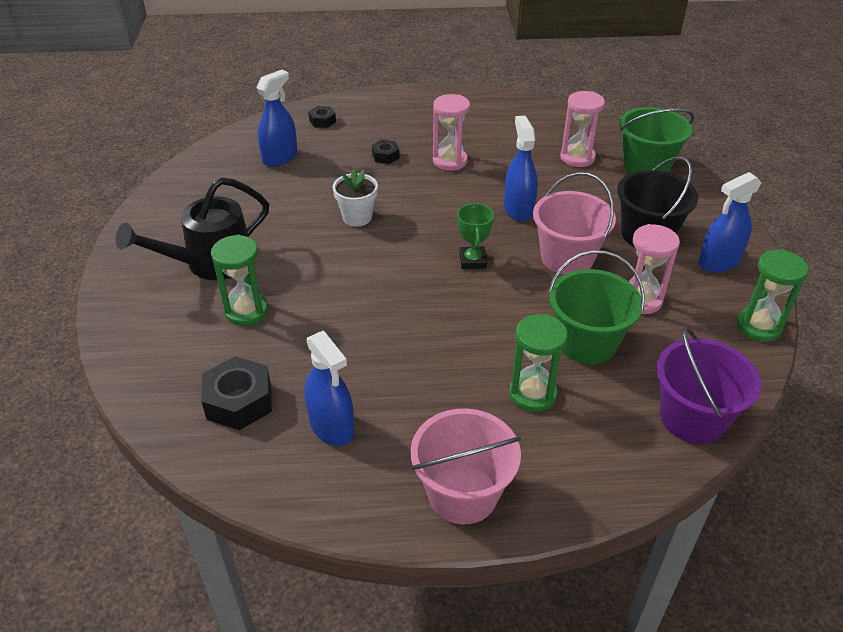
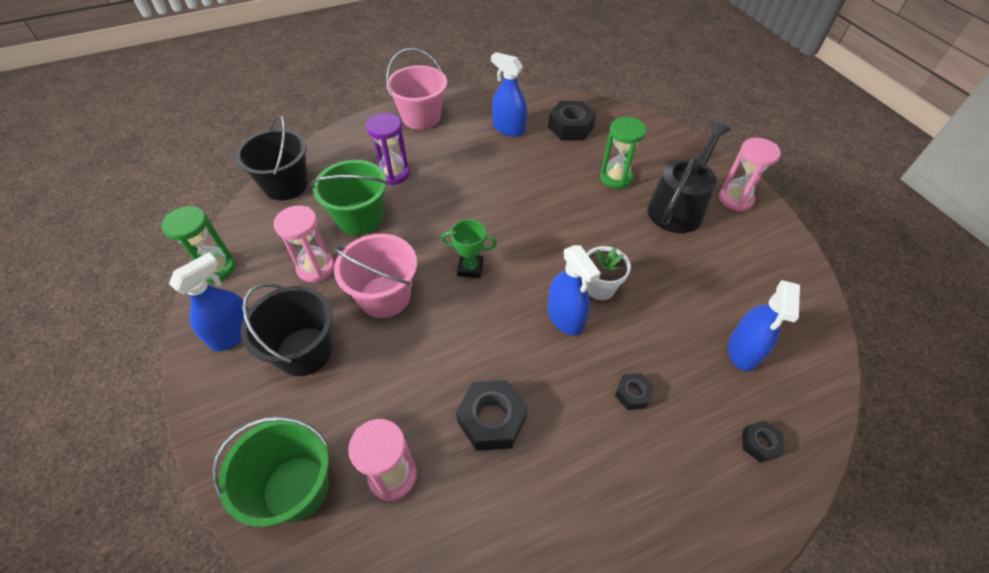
camera: 160 degrees right, 10 degrees up
(450, 161) = (553, 410): pink hourglass -> pink hourglass (735, 199)
(472, 261) = (470, 268): green trophy -> green trophy turned 60 degrees counterclockwise
(497, 166) = (492, 420): none -> black nut
(518, 209) = (446, 349): blue spray bottle -> blue spray bottle (565, 317)
(532, 394) = (393, 174): green hourglass -> purple hourglass
(692, 418) = (286, 185): purple bucket -> black bucket

